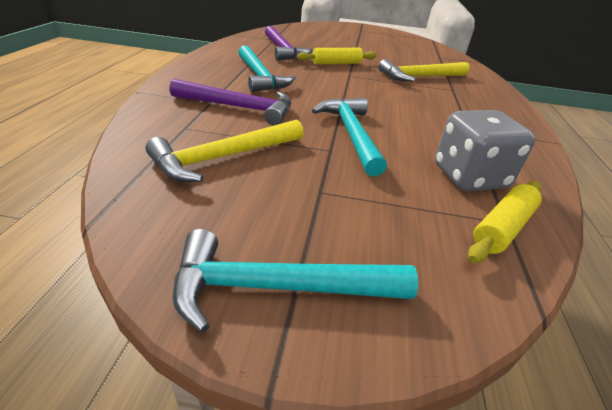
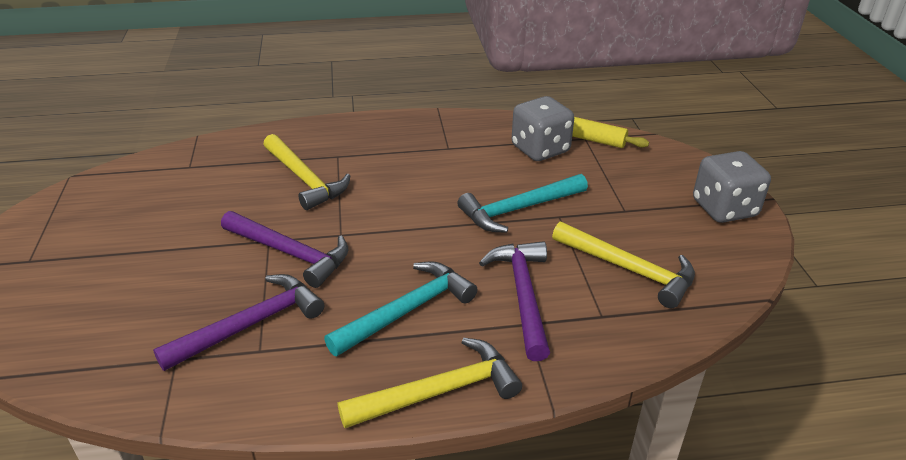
camera: 105 degrees left, 0 degrees up
(188, 71) = (440, 391): none -> yellow hammer
(276, 287) = (724, 209): turquoise hammer -> grey dice
(336, 63) = (291, 253): yellow rolling pin -> purple hammer

